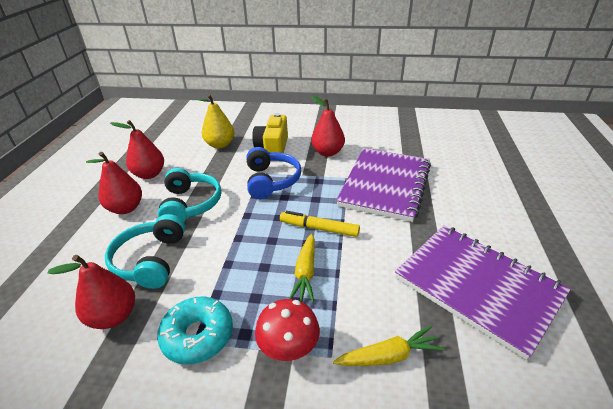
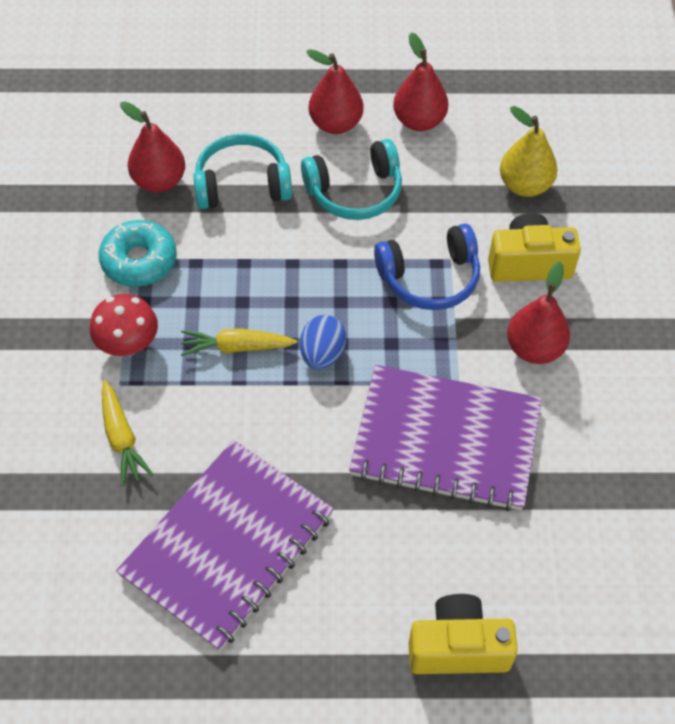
camera: 80 degrees right, 20 degrees up
(319, 228) = (322, 354): yellow marker -> blue egg
(514, 192) = (458, 647): none -> yellow camera

